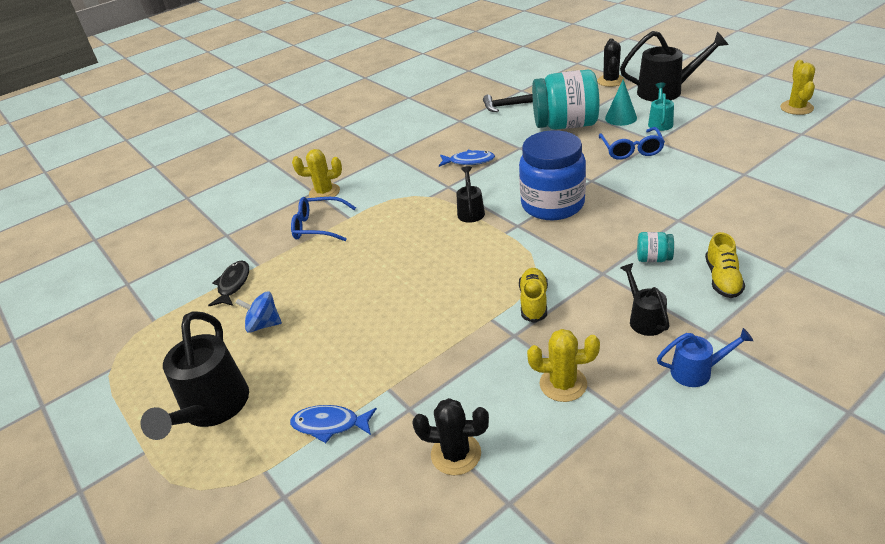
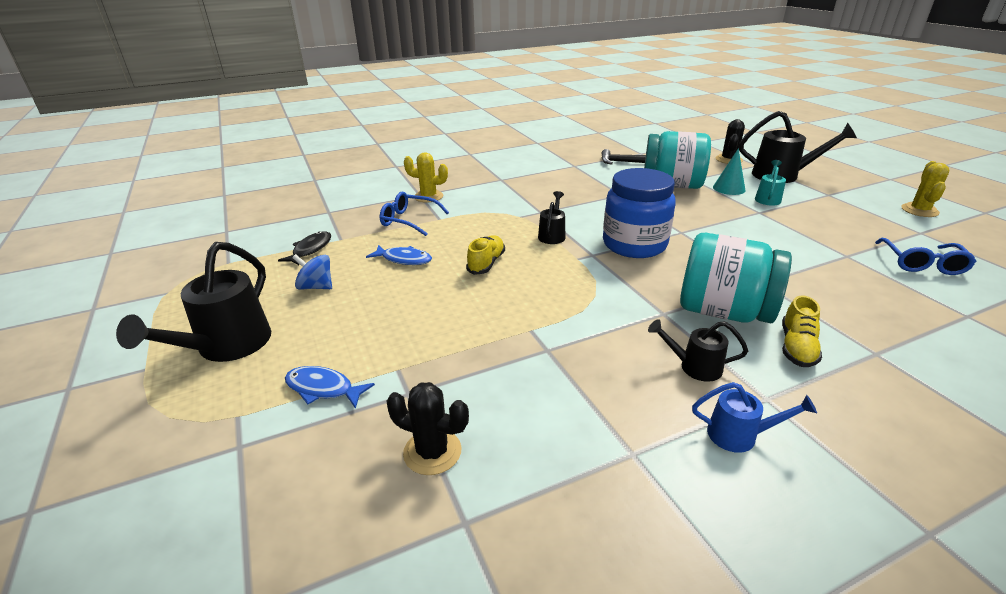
camera: 10 degrees right, 5 degrees down
(469, 161) = (569, 196): blue fish -> blue fish (404, 259)
(533, 302) = (580, 324): yellow shoe -> yellow shoe (486, 263)
(563, 384) = (579, 410): yellow cactus -> none
(631, 150) = (731, 215): blue glasses -> blue glasses (922, 264)
(644, 319) = (694, 366): black watering can -> black watering can turned 75 degrees counterclockwise
(653, 258) = (723, 311): turquoise jar -> turquoise jar, size x2.41

